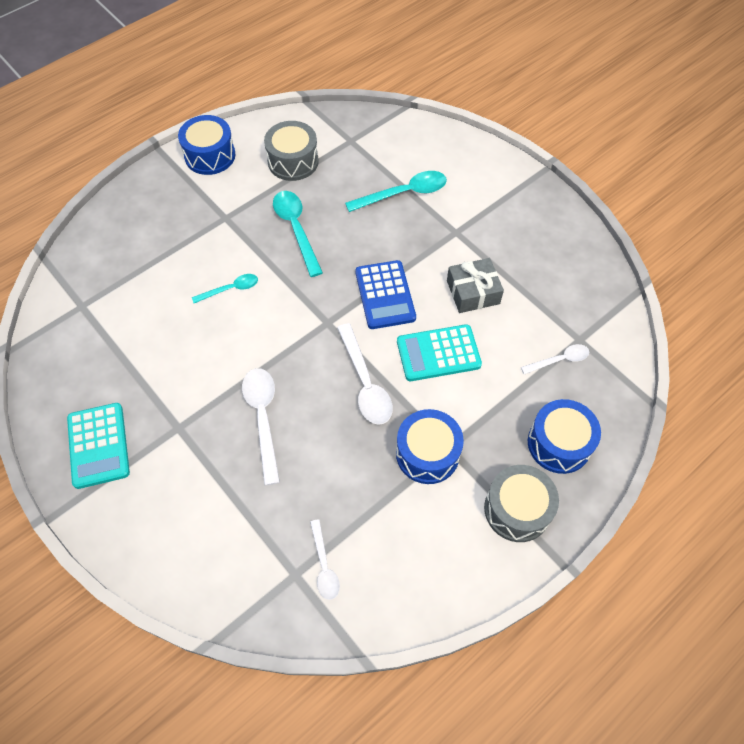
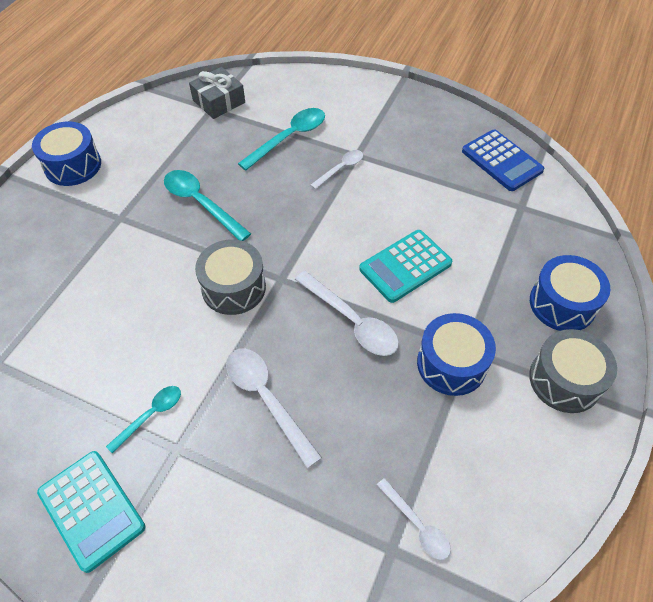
camera: 25 degrees left, 5 degrees down
(230, 289) = (162, 284): turquoise spoon -> turquoise spoon (151, 415)
(293, 161) = (164, 144): grey drum -> grey drum (233, 287)
(385, 295) = (323, 232): blue calculator -> blue calculator (501, 161)
(473, 292) = (404, 200): grey gift -> grey gift (219, 101)
(559, 360) = (516, 230): white spoon -> white spoon (340, 169)

